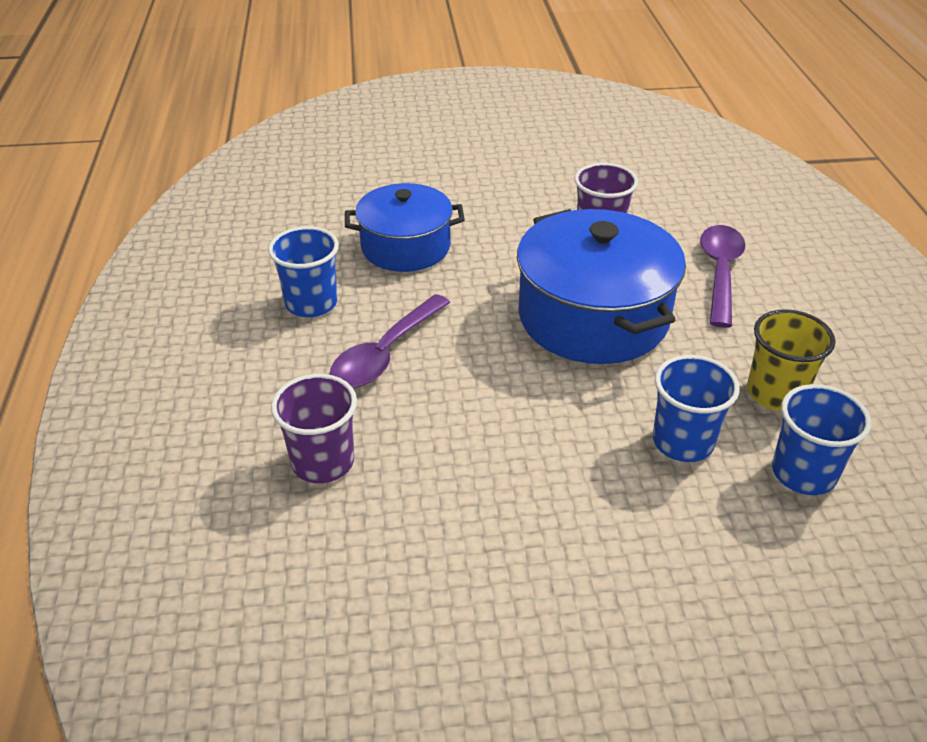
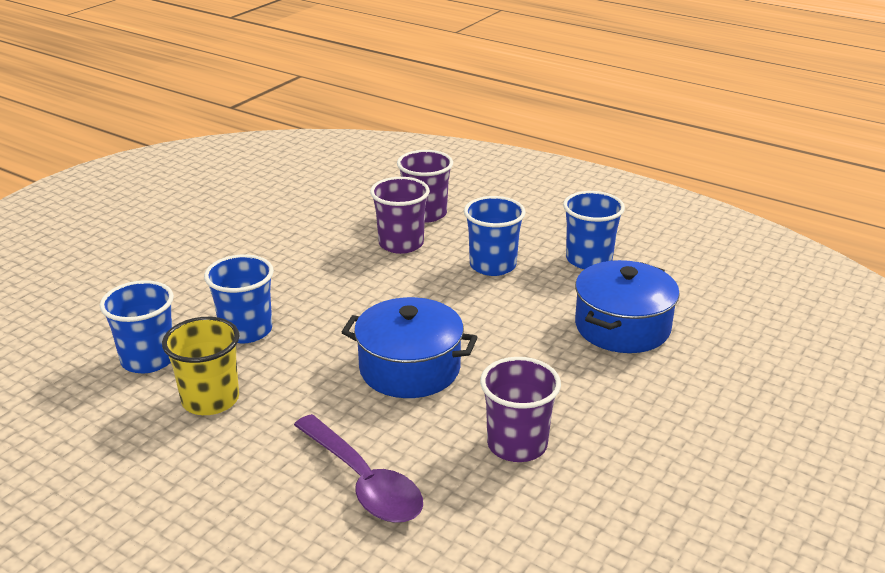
camera: 130 degrees right, 10 degrees down
(385, 353) = (492, 265): purple spoon -> blue cup
(412, 439) = (401, 244): none -> purple cup
(593, 317) = (409, 368): blue pot -> blue pot, size x0.65

